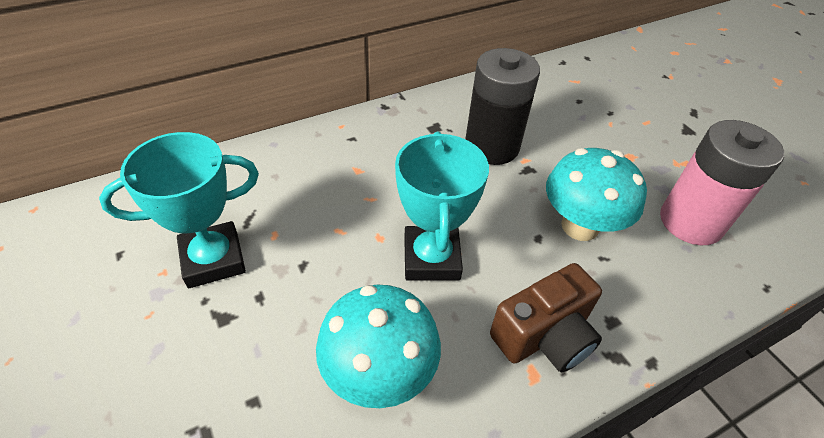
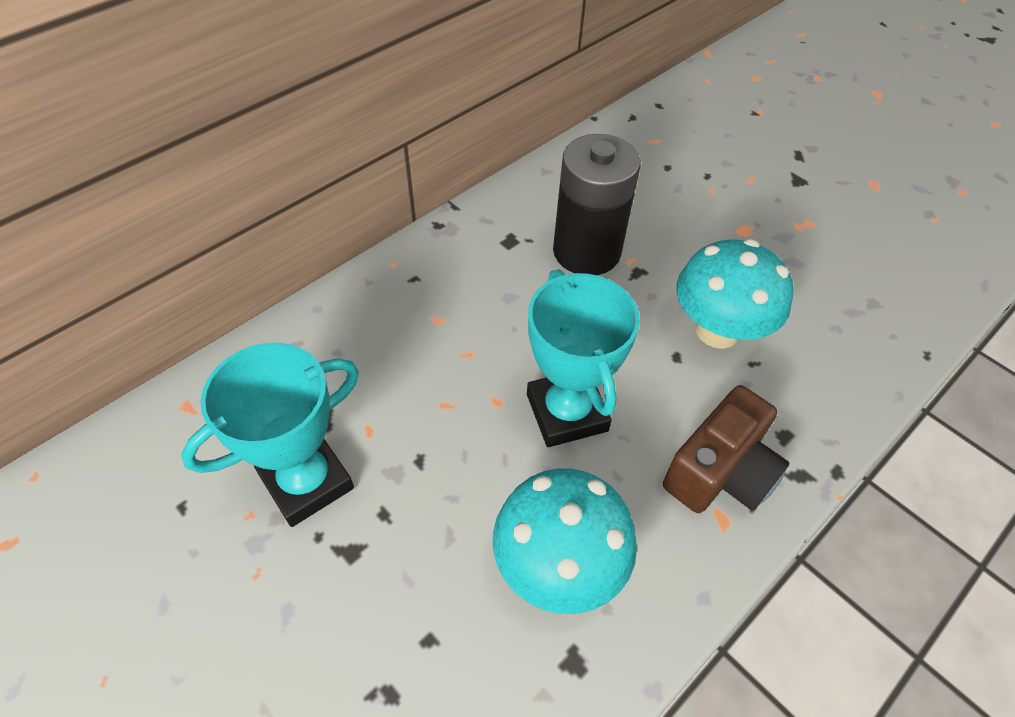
camera: 15 degrees left, 5 degrees up
(690, 222) = (832, 296): pink battery -> none

